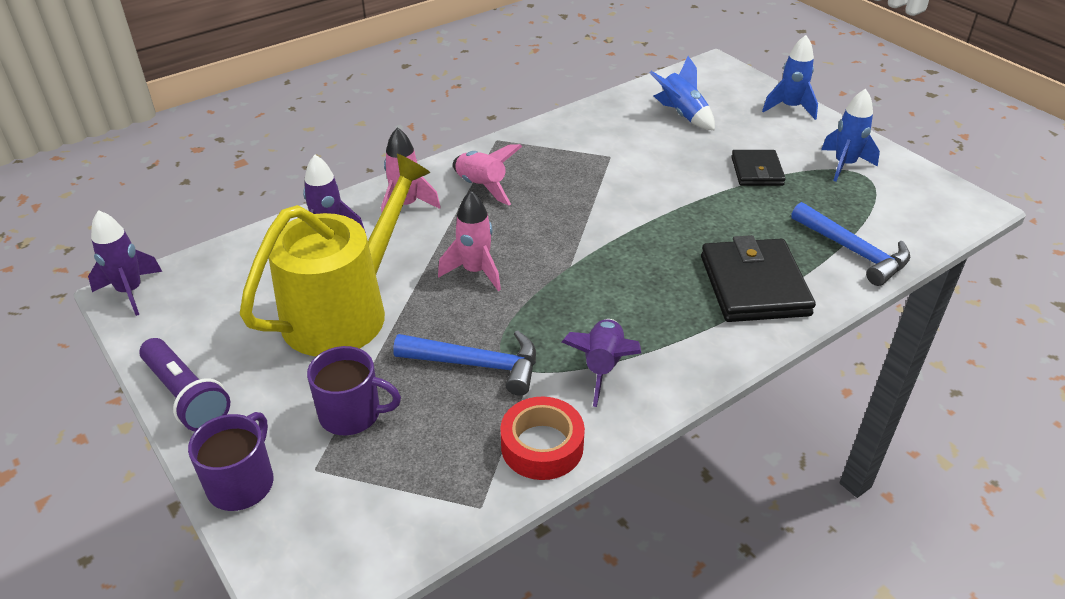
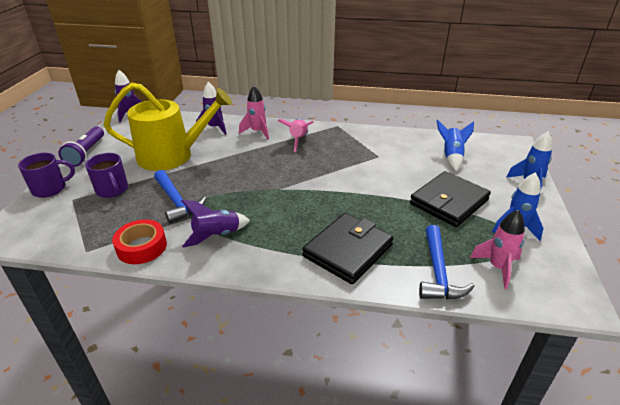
camera: 45 degrees right, 5 degrees down
(475, 271) = (238, 169): pink rocket -> pink rocket (497, 268)
(757, 171) = (449, 202): black wallet -> black wallet, size x1.69

